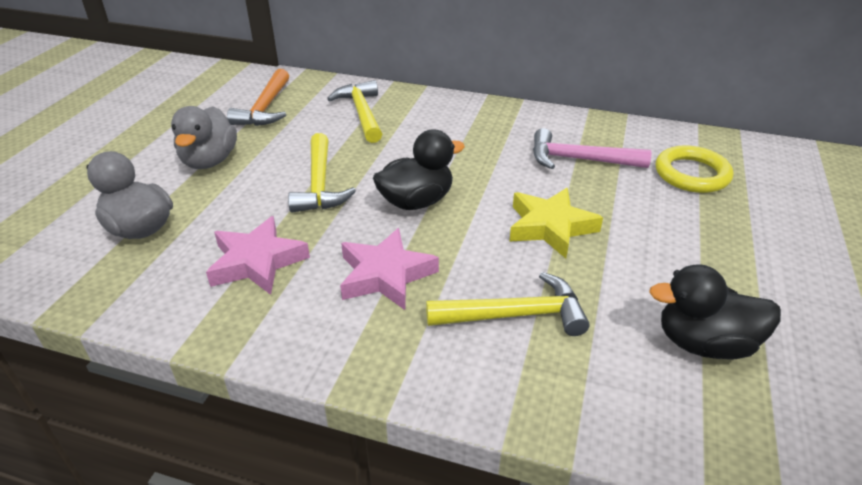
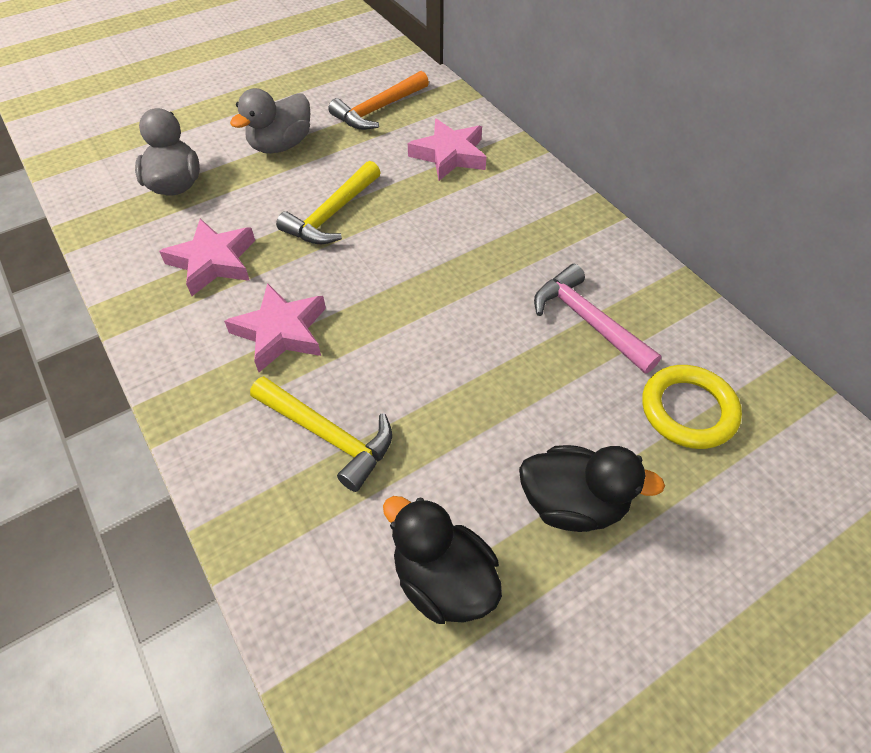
camera: 40 degrees right, 15 degrees up
(361, 113) = (449, 155): yellow hammer -> pink star
(416, 202) = (384, 277): black duck -> black duck (572, 503)
(550, 227) = (463, 375): yellow star -> none

